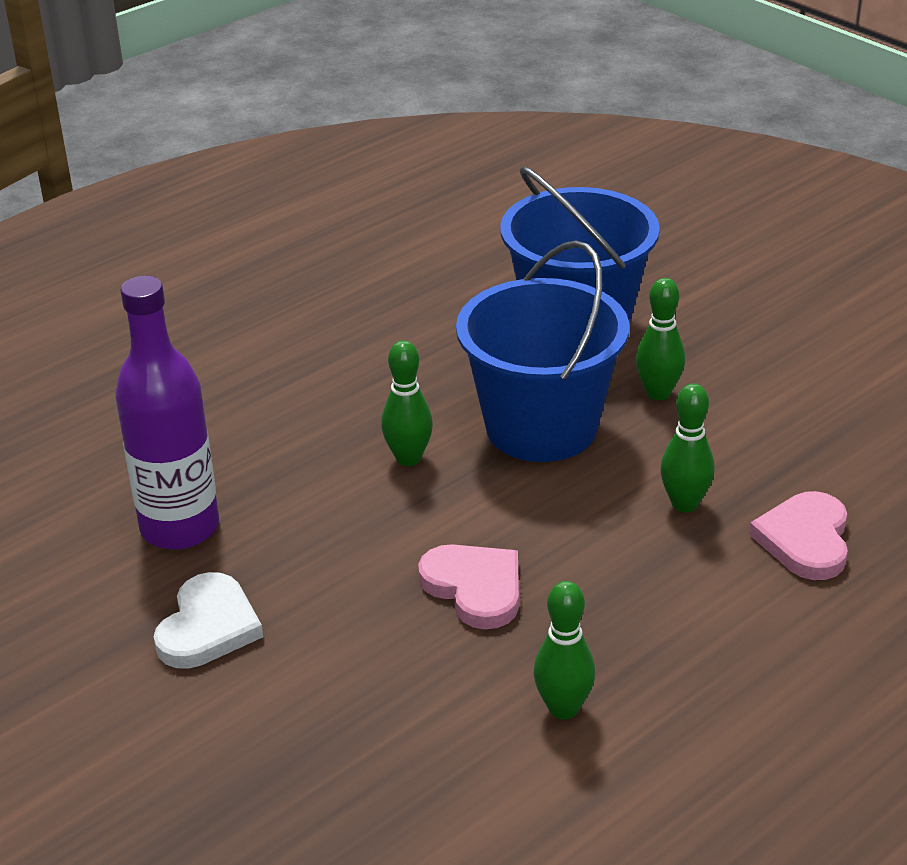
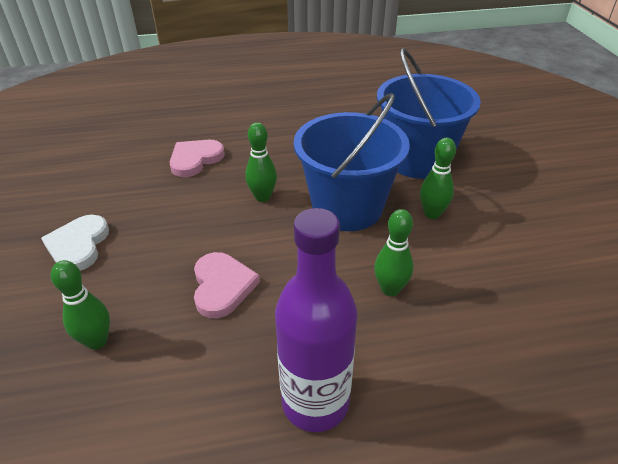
camera: 30 degrees right, 5 degrees up
(180, 528) = (124, 189): purple bottle -> purple bottle (315, 402)
(208, 627) = (78, 245): white heart -> white heart turned 135 degrees clockwise
(563, 708) = (192, 395): green bowling pin -> green bowling pin (97, 341)
(805, 540) = (451, 352): pink heart -> pink heart (195, 159)

